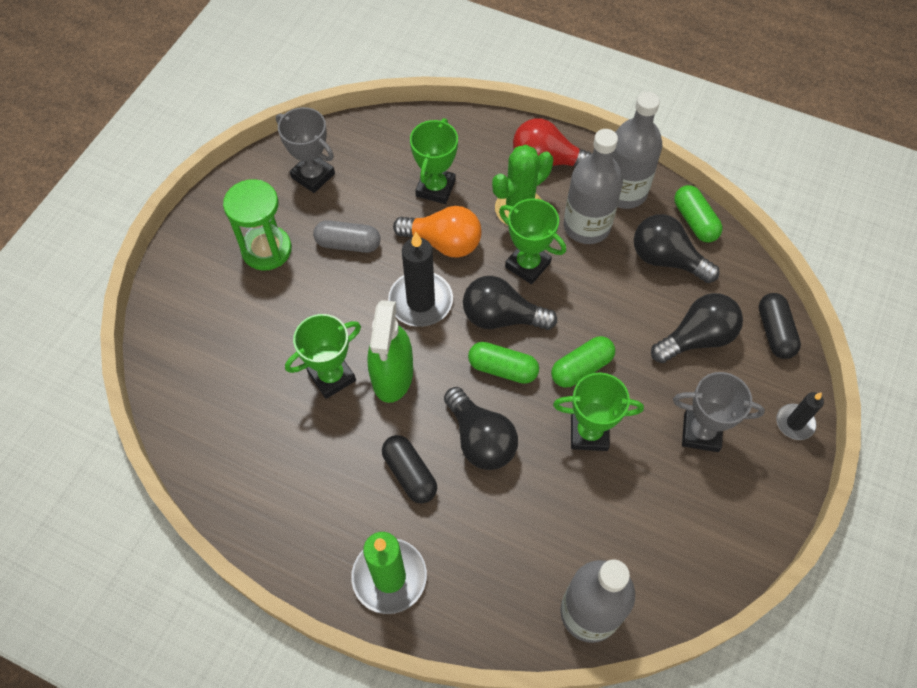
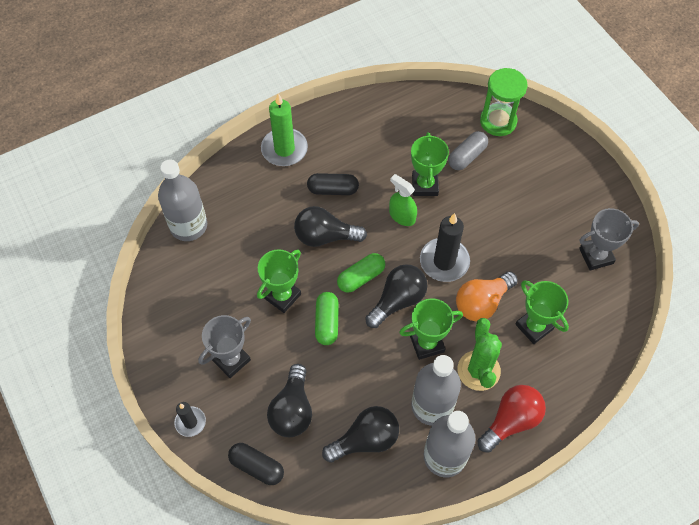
camera: 125 degrees right, 0 degrees up
(266, 250) = (546, 198): green hourglass -> green hourglass (498, 121)
(348, 244) = (520, 245): grey capsule -> grey capsule (467, 156)
(392, 375) = (402, 216): green spray bottle -> green spray bottle, size x0.66
(695, 221) = (382, 488): green capsule -> none

